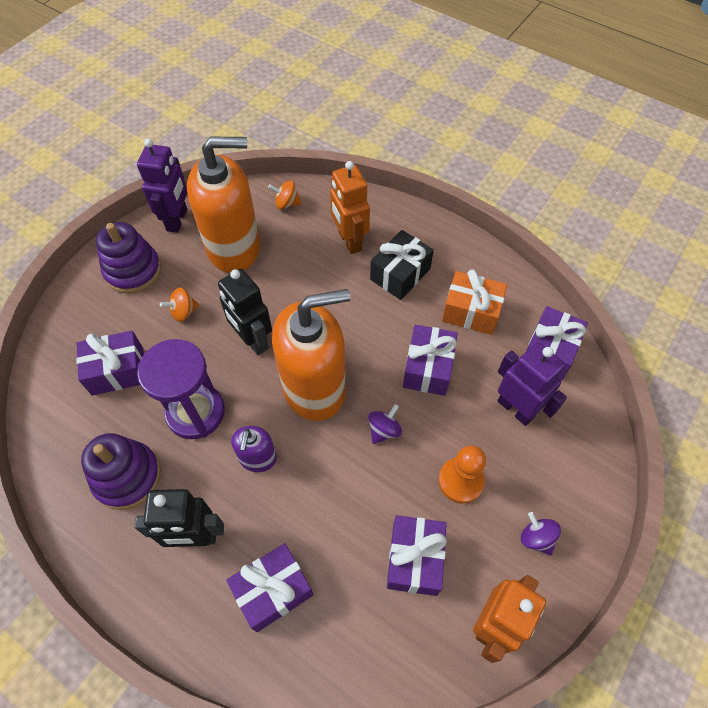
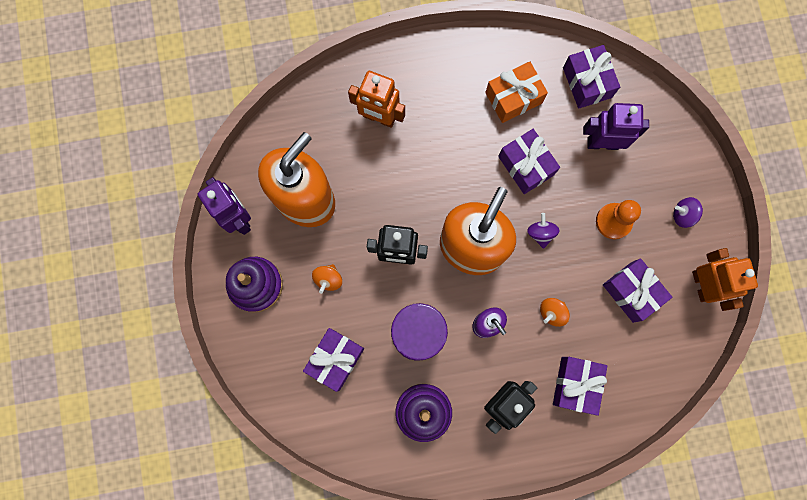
camera: 45 degrees left, 20 degrees up
(286, 203) = (300, 128): orange spinning top -> orange spinning top (552, 312)
(400, 274) = (440, 112): black gift -> none

